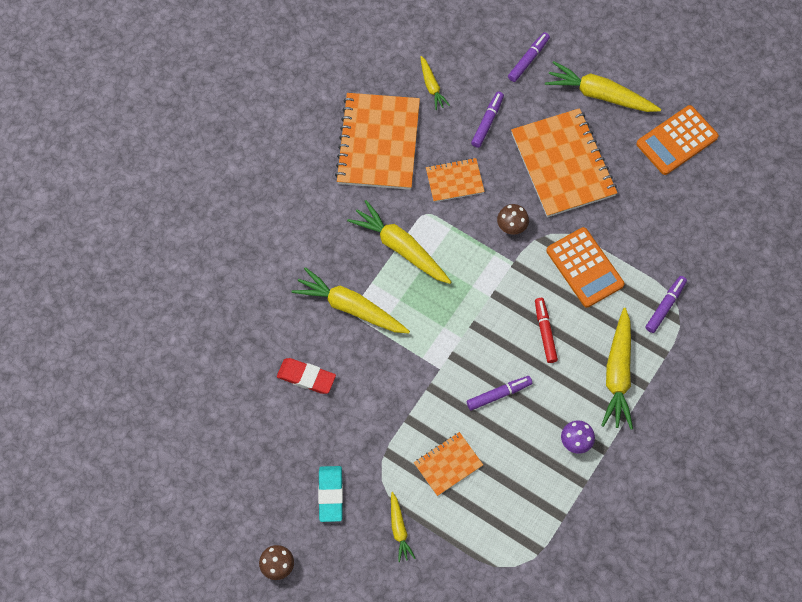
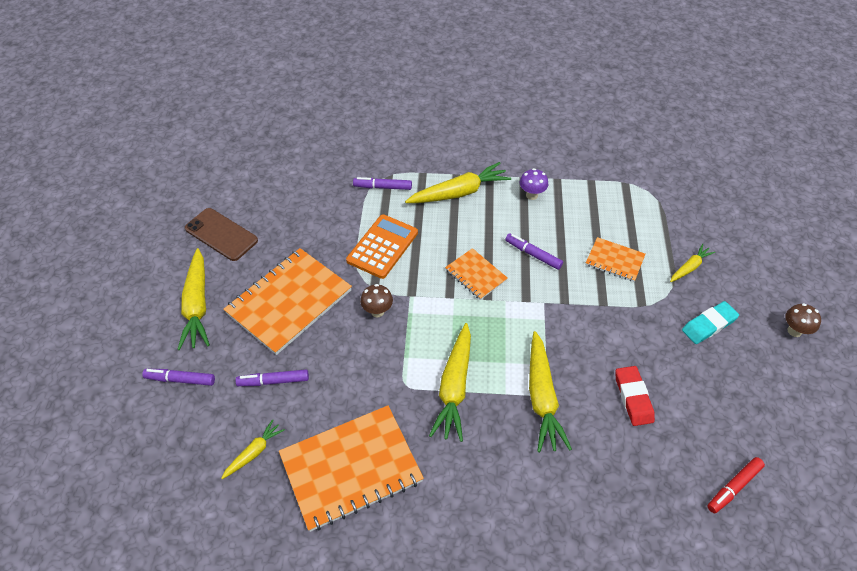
camera: 120 degrees left, 15 degrees down
(454, 181) = (356, 377): orange notebook -> orange notebook (476, 275)
(545, 332) = (458, 248): red marker -> red marker (733, 487)
(677, 140) = (221, 234): orange calculator -> brown phone

